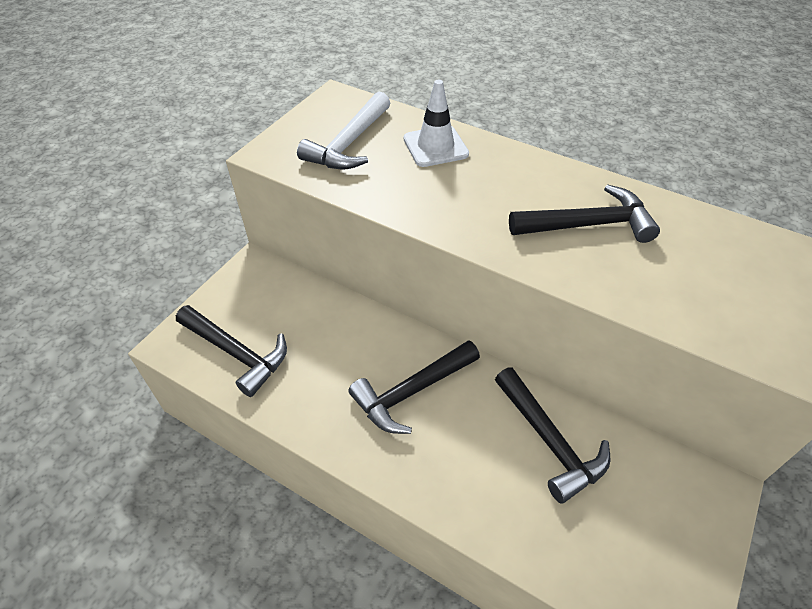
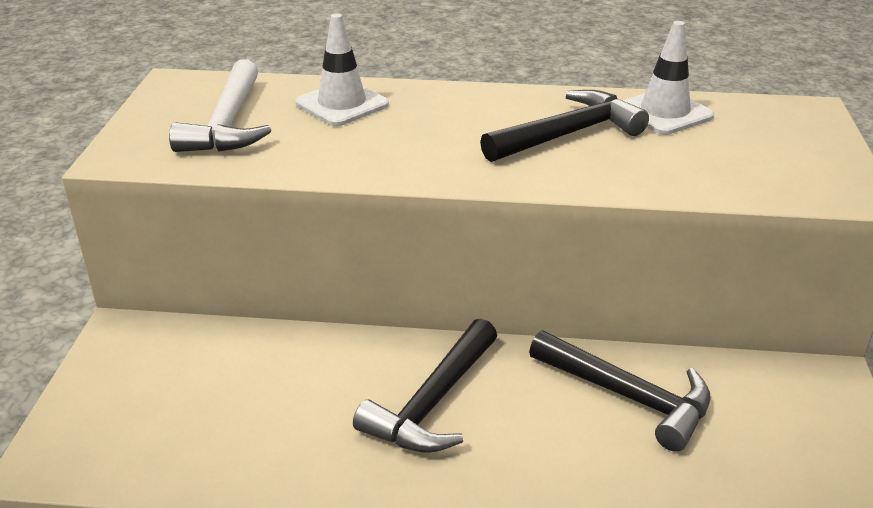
camera: 25 degrees left, 15 degrees down
(236, 353) = (158, 439): black hammer -> none
(684, 225) = (664, 112): none -> white traffic cone

